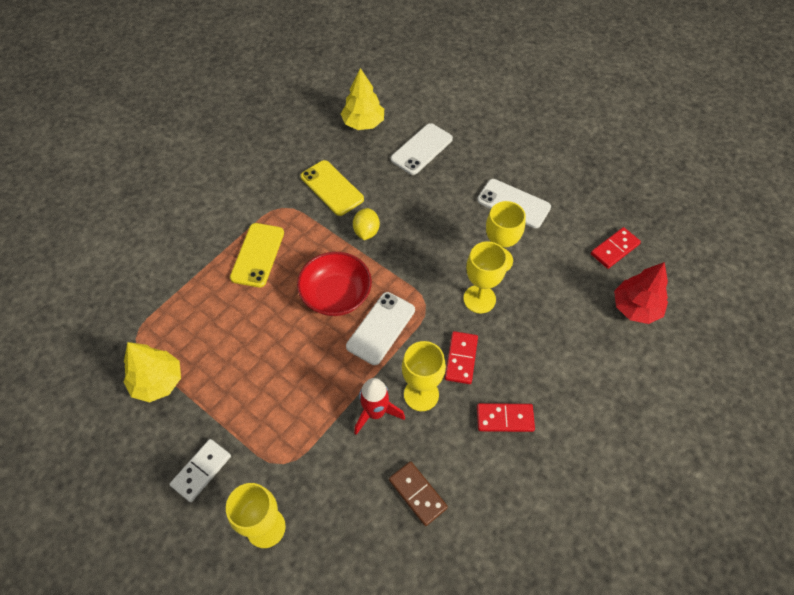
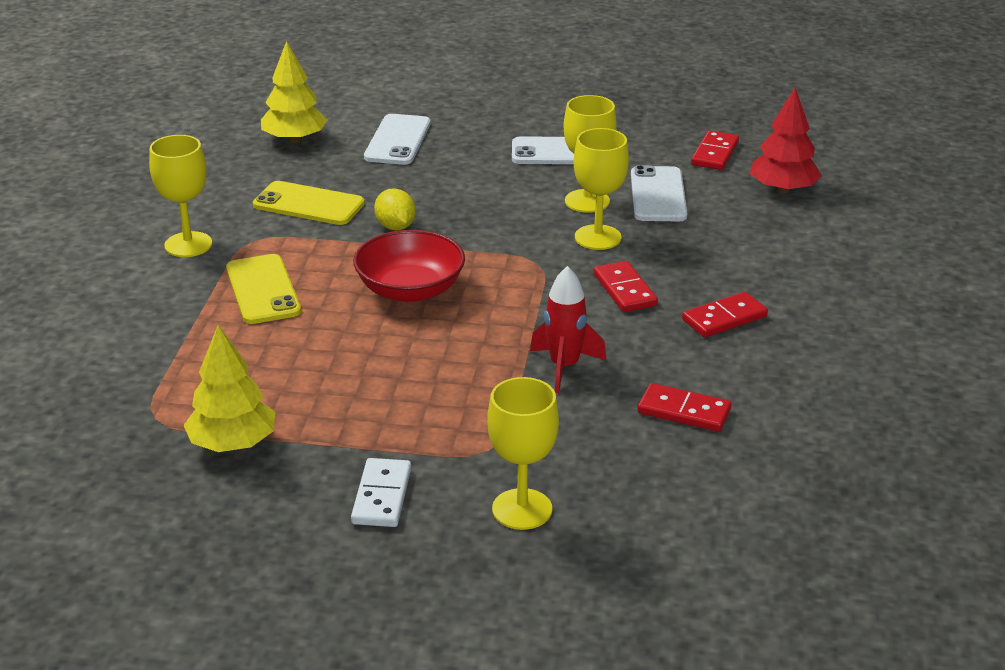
camera: 30 degrees left, 25 degrees down
(381, 328) = (498, 298): white phone -> white phone (658, 195)
(417, 494) = (684, 411): brown domino -> red domino
(421, 394) = (606, 333): yellow goblet -> yellow goblet (188, 245)

